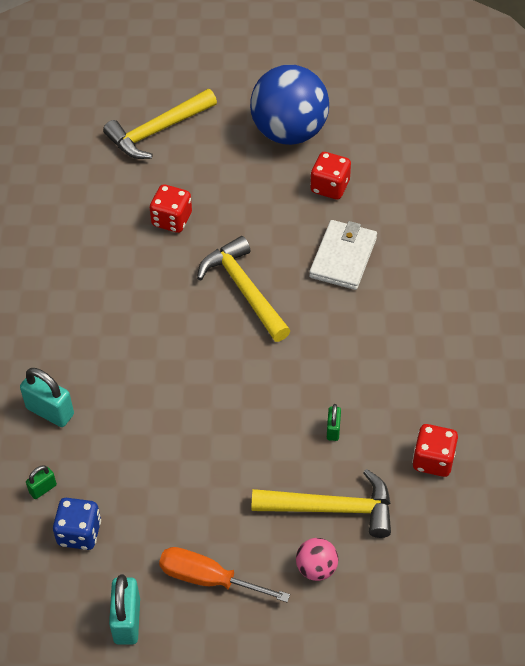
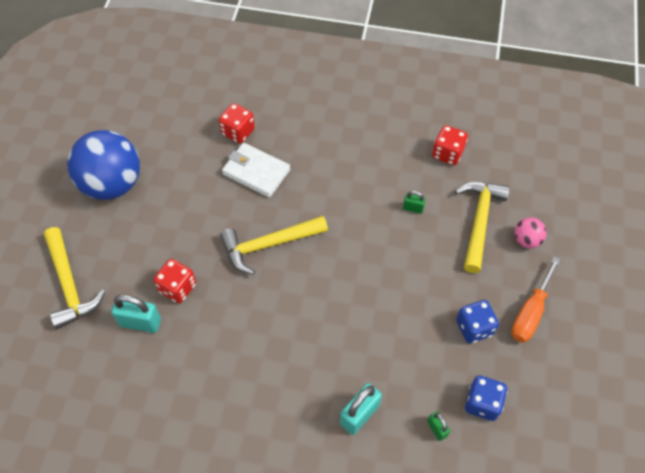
camera: 80 degrees left, 5 degrees up
(127, 620) = (562, 376): turquoise padlock -> turquoise padlock (140, 322)
(175, 516) = (474, 328): none -> blue dice
(330, 187) = (182, 167): red dice -> red dice (238, 132)

